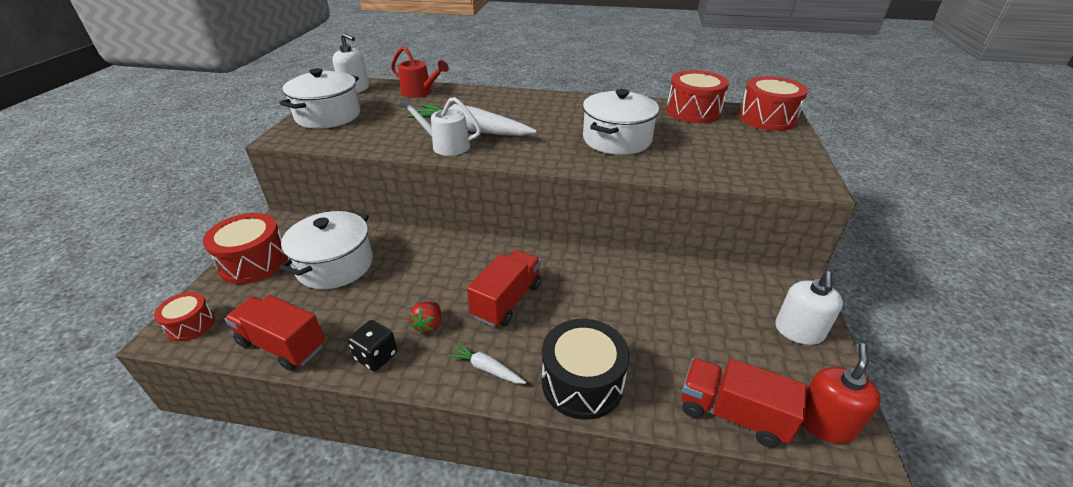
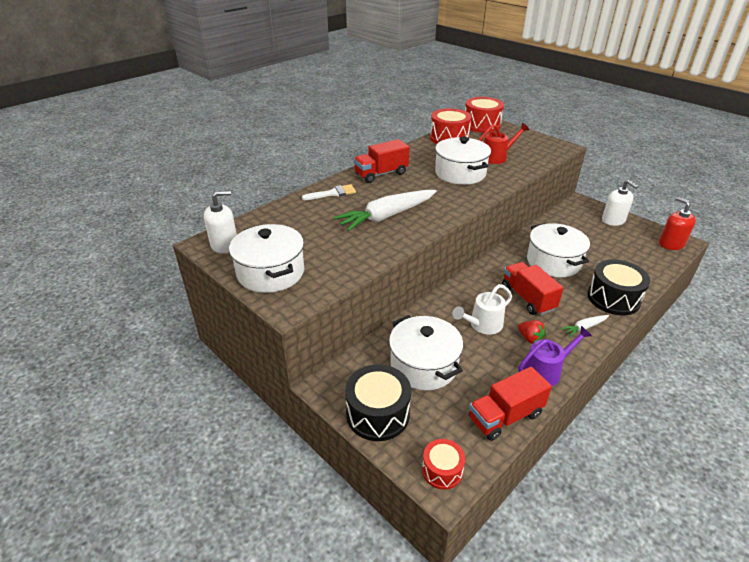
camera: 55 degrees left, 0 degrees up
(254, 262) = (378, 414): red drum -> black drum
(376, 356) = (546, 371): black dice -> purple watering can
(420, 92) = (282, 216): red watering can -> red watering can (497, 157)
(445, 145) = (399, 233): white watering can -> white watering can (482, 325)
(484, 97) = (333, 193): none -> white brush
(610, 300) = (553, 262): none -> white pot
(732, 413) = (655, 264): red truck -> red truck (381, 174)

